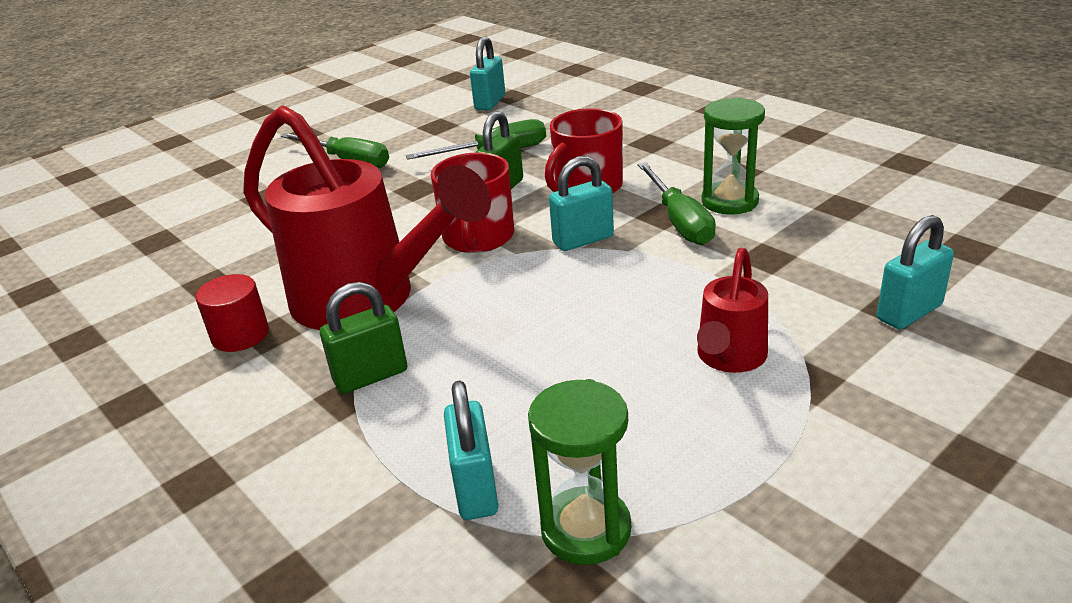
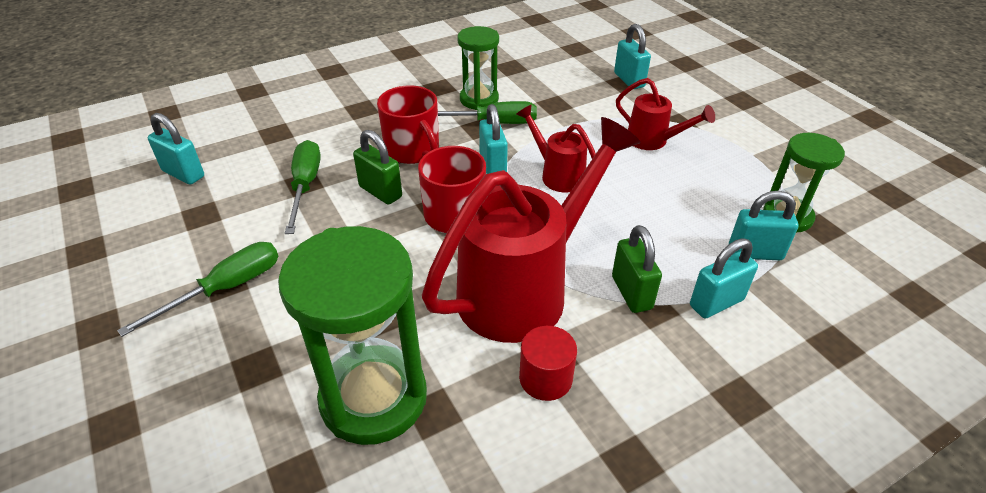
camera: 80 degrees left, 10 degrees up
(226, 252) = (374, 398): none -> green hourglass
(361, 451) = (716, 303): none -> turquoise padlock
(589, 287) = (557, 174): none -> red watering can

